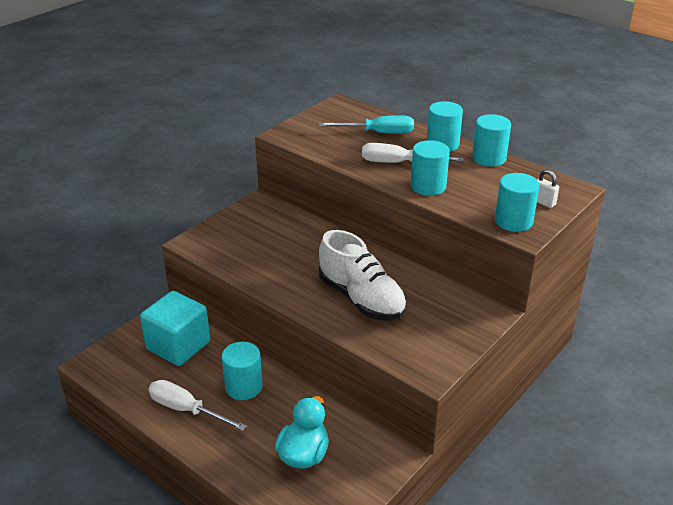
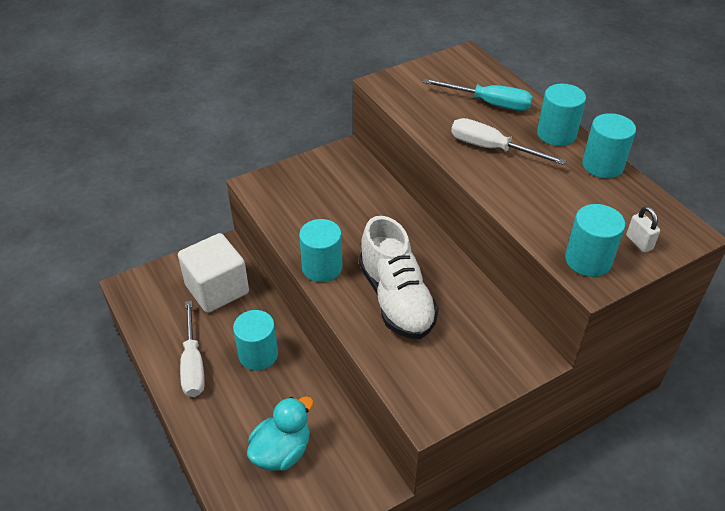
camera: 20 degrees right, 10 degrees up
(178, 345) = (217, 289): turquoise cube -> white cube
(186, 410) = (193, 364): white screwdriver -> white screwdriver turned 150 degrees counterclockwise
(428, 186) = (510, 188): turquoise cylinder -> turquoise cylinder (322, 267)

